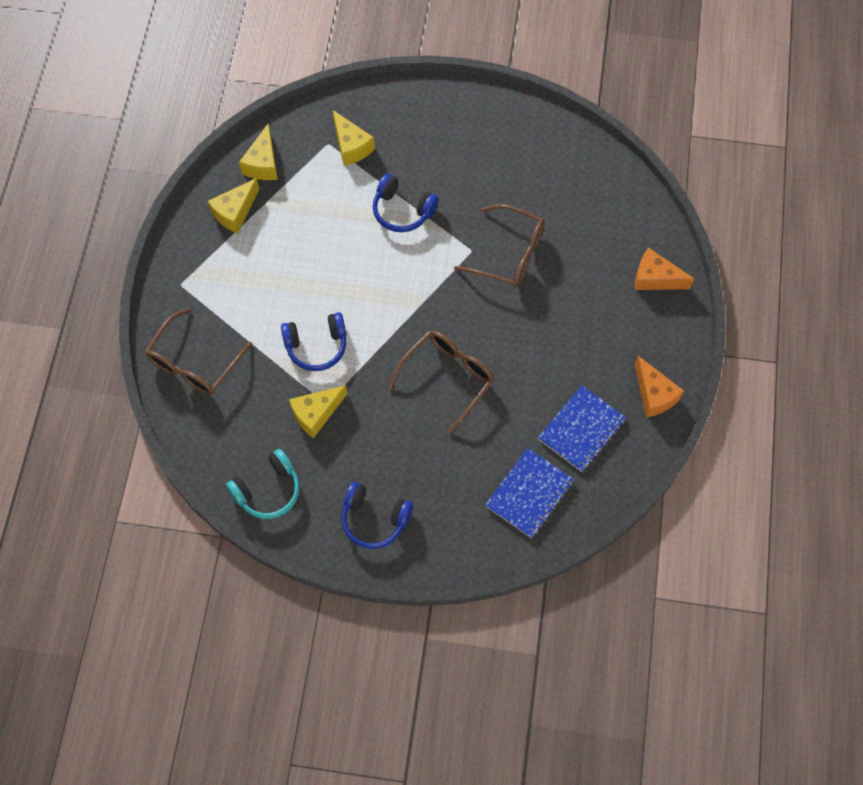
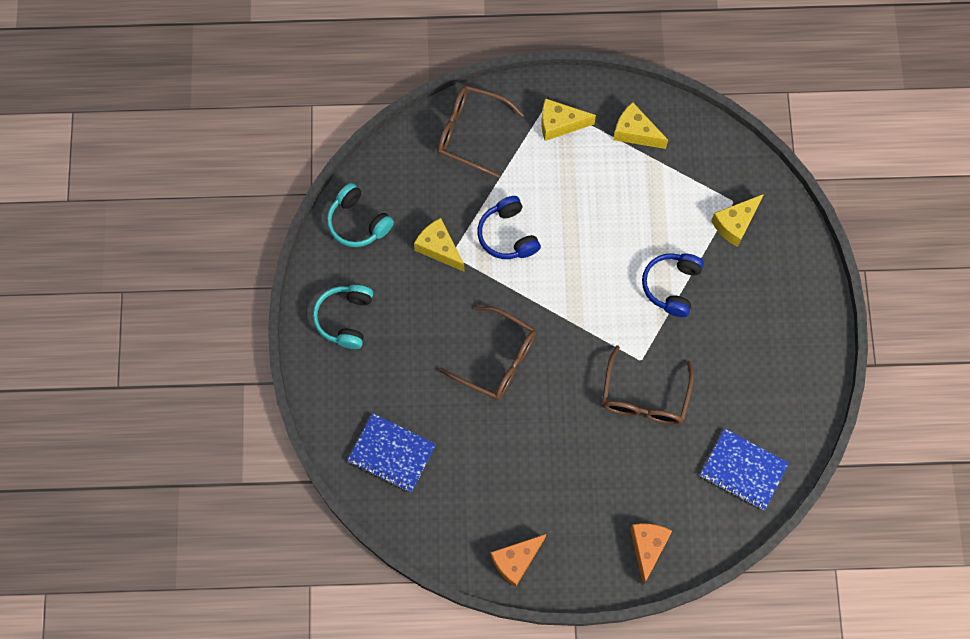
camera: 80 degrees right, 5 degrees up
(263, 163) = (695, 146): yellow cheese -> yellow cheese (560, 124)
(374, 519) = (345, 318): blue headphones -> turquoise headphones
(581, 429) = (466, 494): blue notebook -> blue notebook (743, 470)

